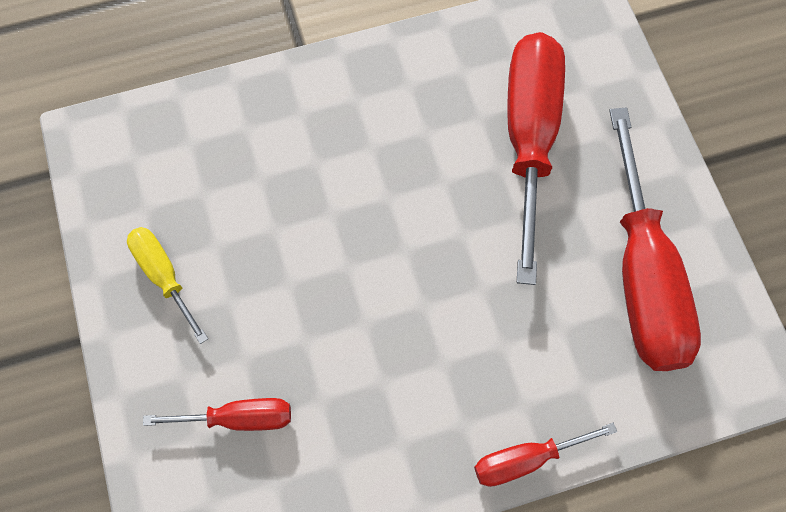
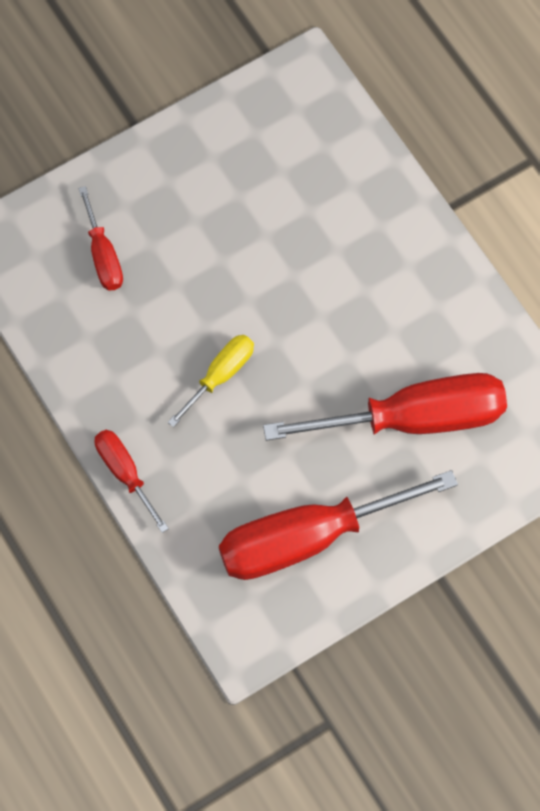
camera: 75 degrees right, 0 degrees up
(164, 276) = (202, 166): yellow screwdriver -> yellow screwdriver (220, 375)

